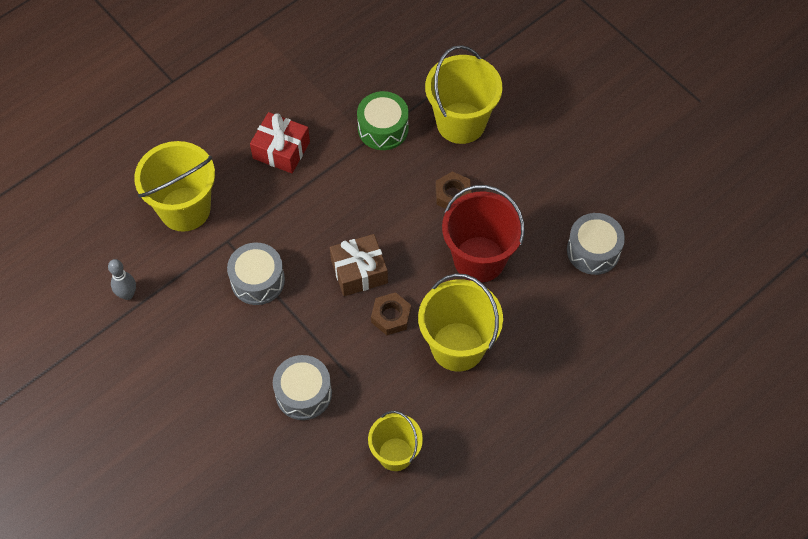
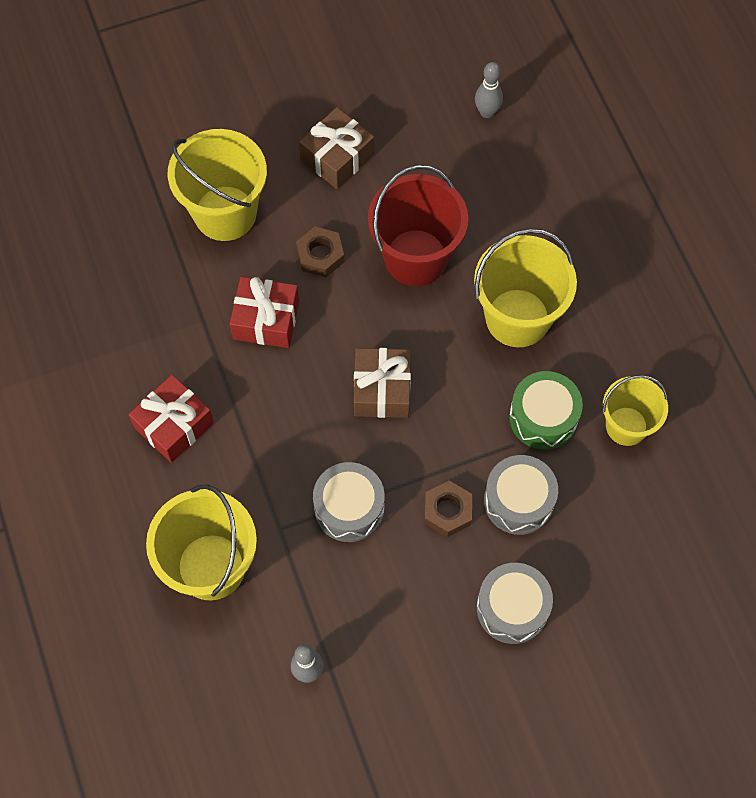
camera: 70 degrees left, 5 degrees up
(383, 128) = (195, 300): green drum -> green drum (543, 417)
(385, 178) = (266, 320): none -> red gift
(391, 316) = (454, 374): brown nut -> brown nut (447, 511)
(541, 178) = (337, 157): none -> brown gift
(593, 250) = (450, 141): grey drum -> grey drum (512, 608)
(633, 268) = (487, 112): none -> grey bowling pin

